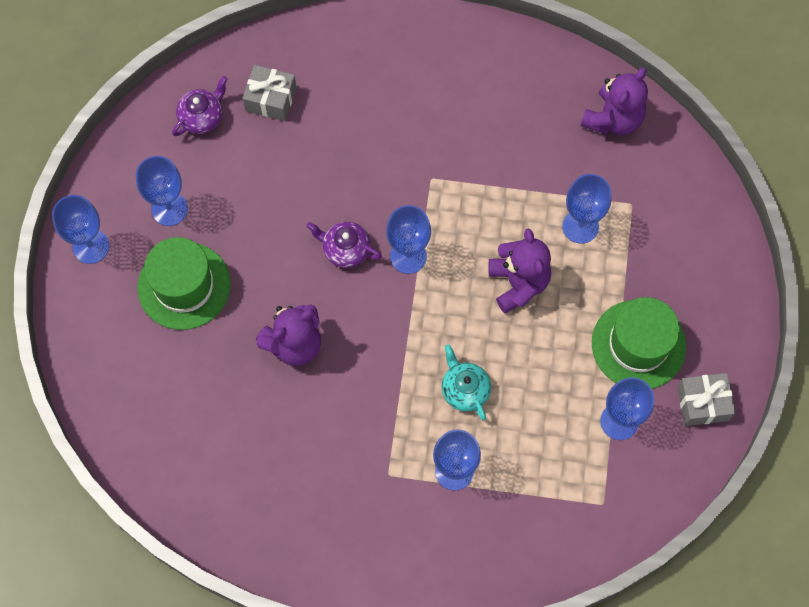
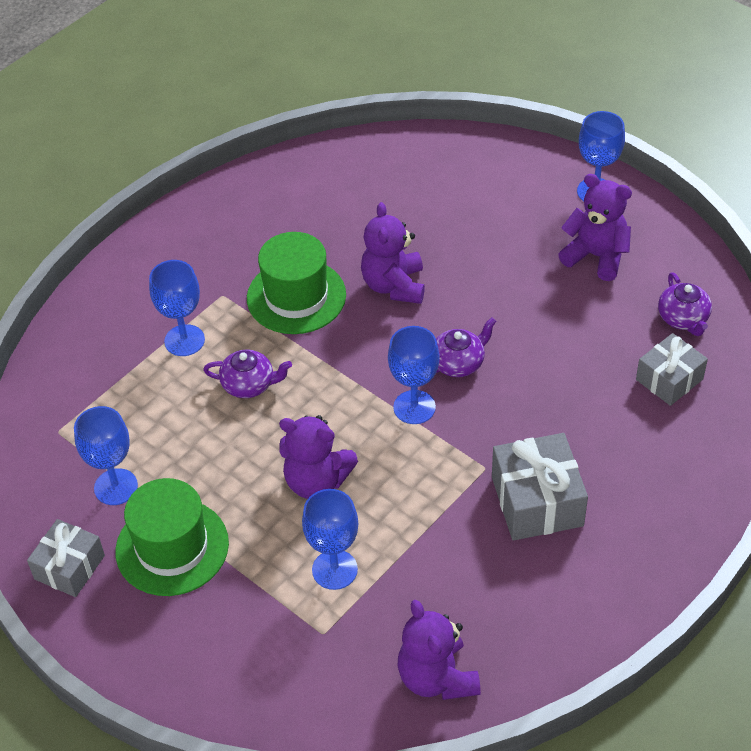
camera: 125 degrees right, 20 degrees down
(169, 209) = (596, 256): blue goblet -> purple teddy bear
(184, 286) = (510, 236): green hat -> green hat (296, 296)
(437, 131) = (537, 501): none -> grey gift
(464, 389) = (249, 384): turquoise teapot -> purple teapot

